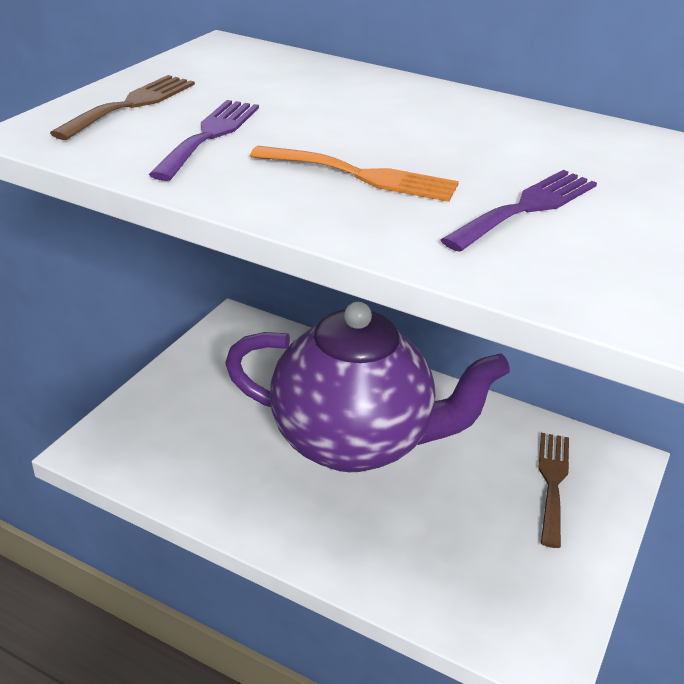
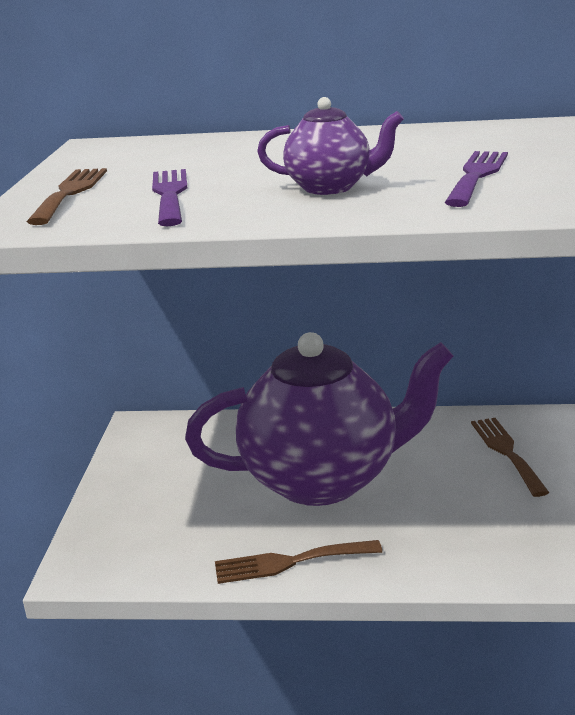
camera: 20 degrees left, 10 degrees down
(264, 518) = (290, 562): none -> brown fork
(362, 175) = (330, 187): orange fork -> purple teapot

